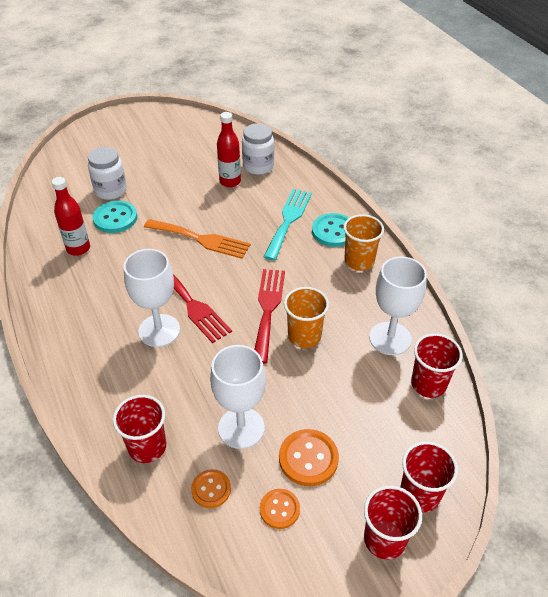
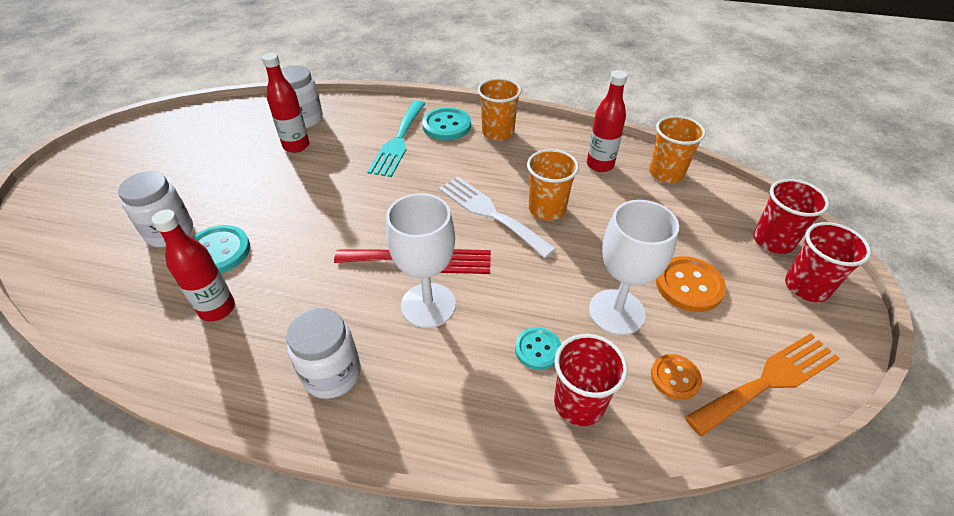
camera: 50 degrees left, 0 degrees up
(76, 323) = (332, 374): none -> white jar
(171, 403) = (537, 349): none -> turquoise button
(201, 239) = (344, 206): orange fork -> orange fork (768, 381)
(268, 309) = (490, 213): red fork -> white fork
(279, 509) = (733, 338): orange button -> none
(288, 220) = (398, 141): turquoise fork -> turquoise fork turned 135 degrees counterclockwise
(390, 338) = (600, 165): white goblet -> red bottle
(428, 384) = (666, 173): red cup -> orange cup

